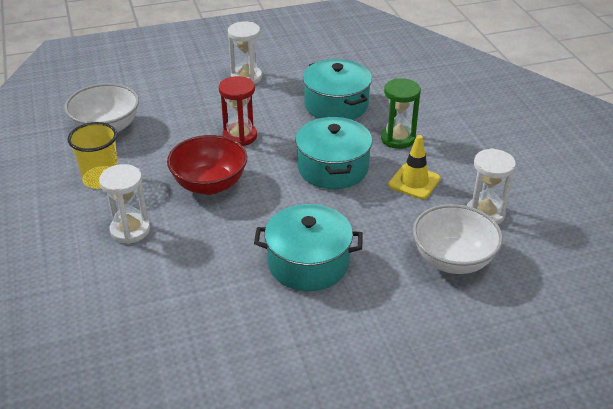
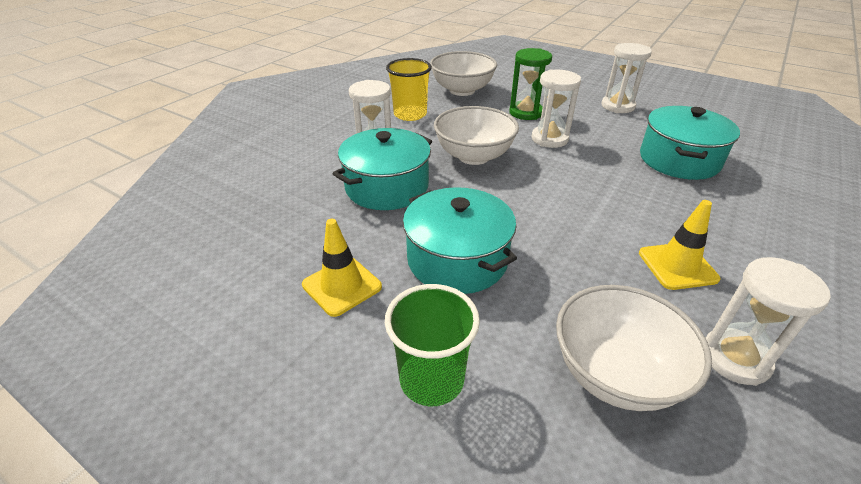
camera: 50 degrees right, 0 degrees up
(209, 184) = (474, 156): red bowl -> white bowl
(239, 136) = (549, 139): red hourglass -> white hourglass
(270, 330) = (342, 286): none -> yellow traffic cone
(333, 168) = (600, 203): turquoise pot -> turquoise pot (387, 187)
(387, 331) = (431, 379): none -> green cup
(397, 139) = (713, 219): green hourglass -> green hourglass (525, 113)

